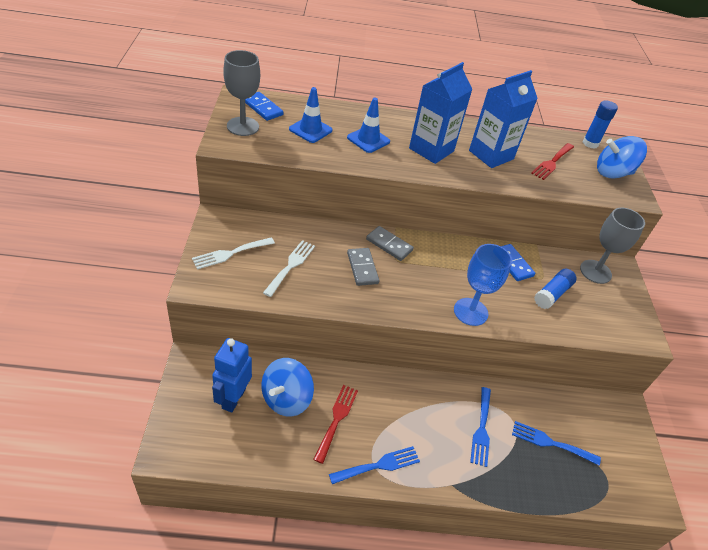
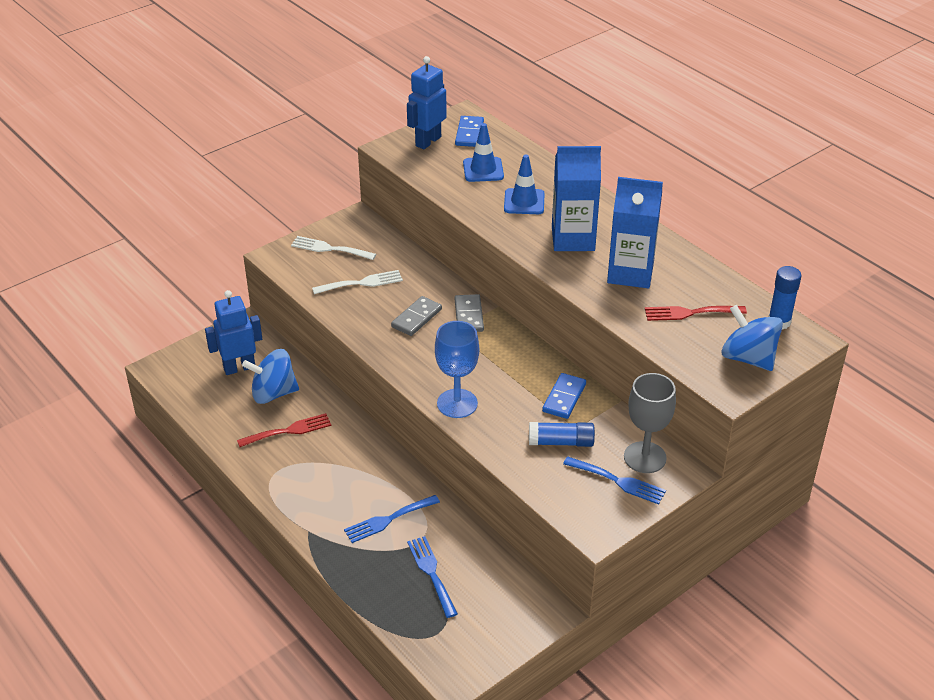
camera: 55 degrees right, 5 degrees down
(243, 126) = (428, 141): grey goblet -> blue robot
(379, 465) = (275, 479): blue fork -> blue fork (618, 481)

